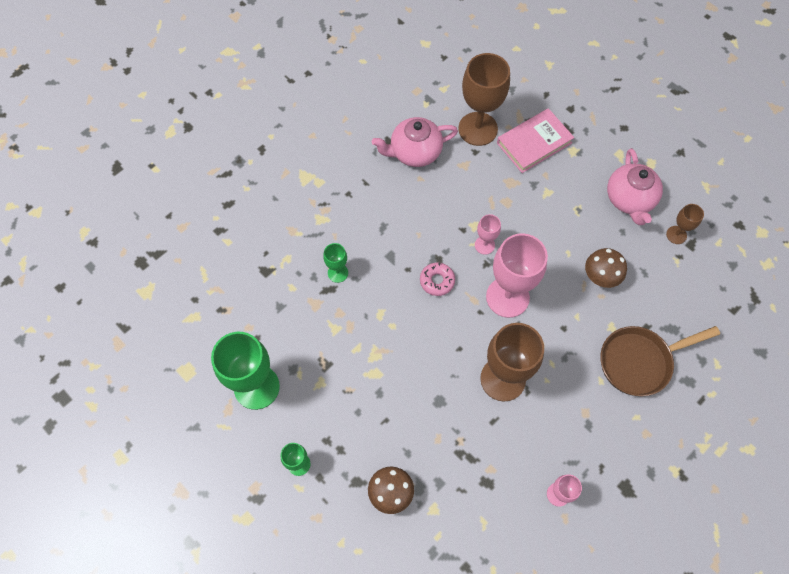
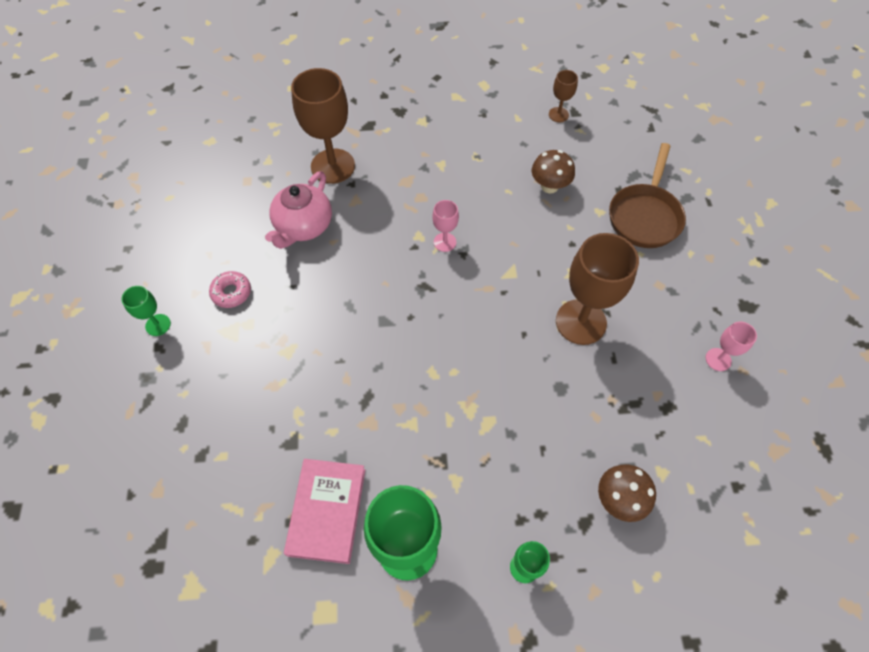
camera: 50 degrees left, 5 degrees down
(338, 273) = (357, 378): green goblet -> green goblet (158, 325)
(437, 281) = (444, 303): pink donut -> pink donut (231, 292)
(507, 297) = (508, 262): pink goblet -> none
(534, 143) = (388, 140): pink book -> pink book (327, 511)
(629, 199) = (501, 119): pink teapot -> none

